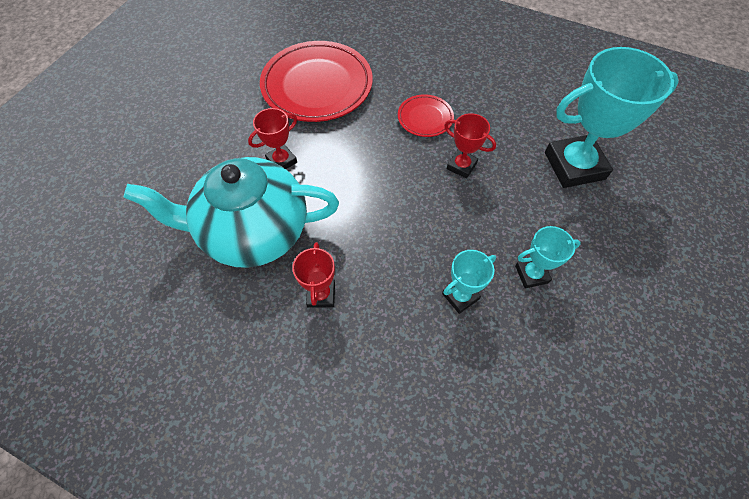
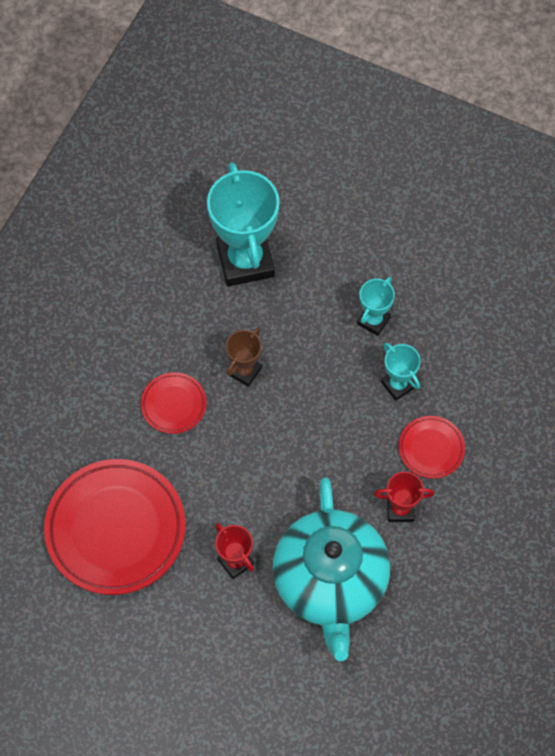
camera: 90 degrees left, 5 degrees up
(388, 328) = (431, 448): none -> red plate
(461, 166) = (244, 371): red trophy -> brown trophy
(531, 274) = (373, 320): turquoise trophy -> turquoise trophy turned 45 degrees clockwise

